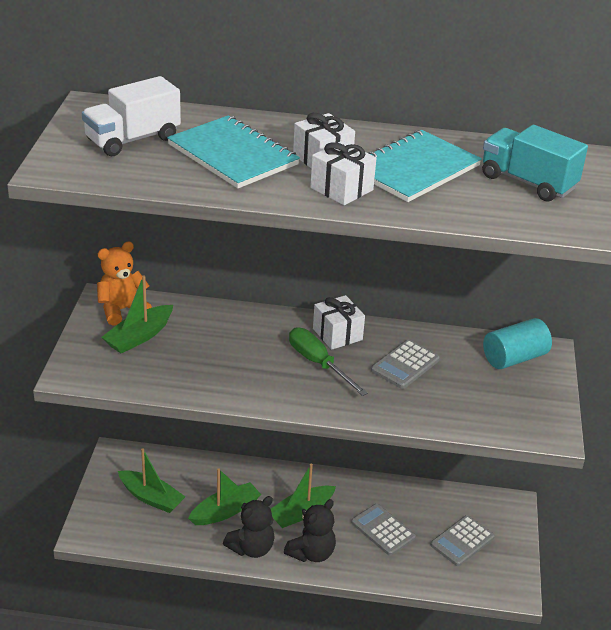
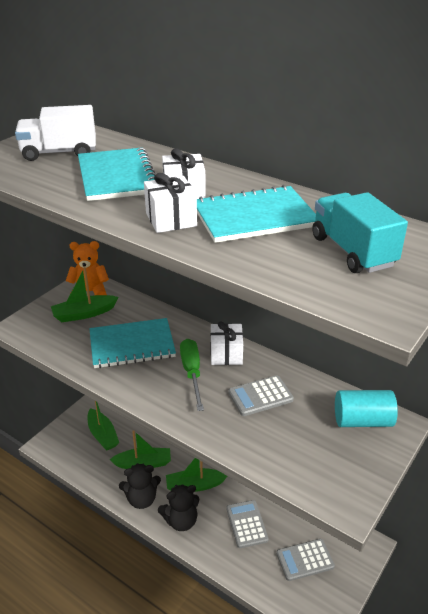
camera: 30 degrees right, 0 degrees up
(228, 354) = (132, 345): none -> turquoise notebook

